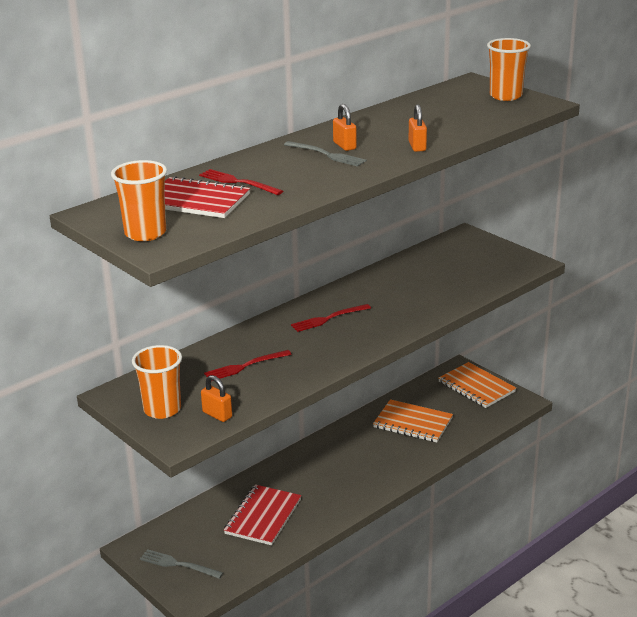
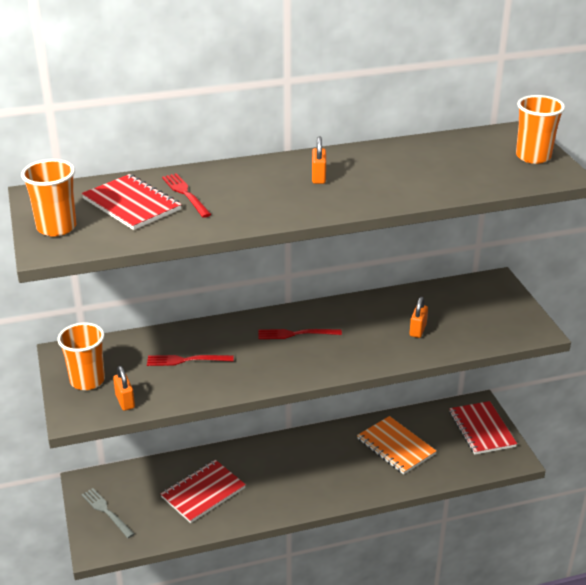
camera: 25 degrees right, 5 degrees up
(327, 155) = (292, 184): grey fork -> none
(417, 146) = (384, 195): orange padlock -> orange padlock (417, 330)
(476, 387) = (481, 429): orange notebook -> red notebook

